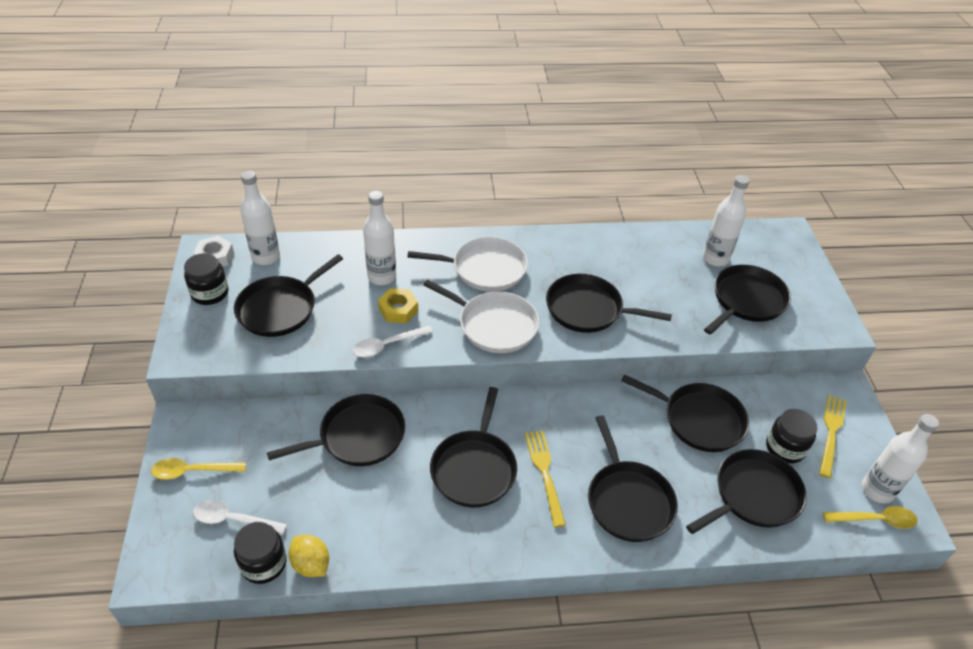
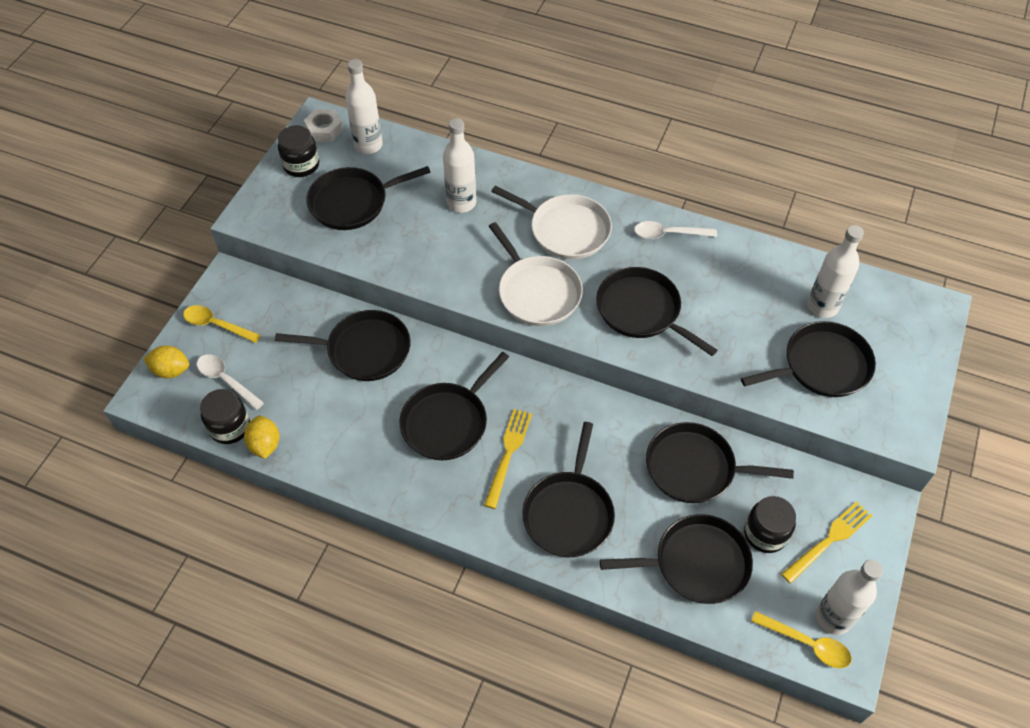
camera: 30 degrees right, 10 degrees up
(167, 534) = (171, 370): none -> yellow lemon
(387, 345) = (425, 274): white spoon -> white spoon (668, 234)
(398, 310) = (456, 242): yellow nut -> none
(699, 420) = (695, 468): black pan -> black pan turned 135 degrees clockwise

